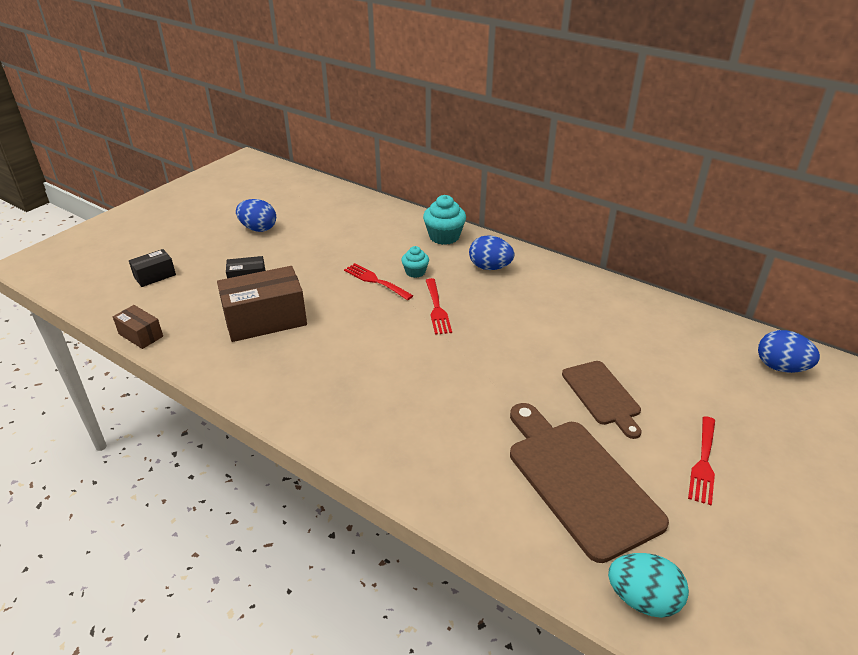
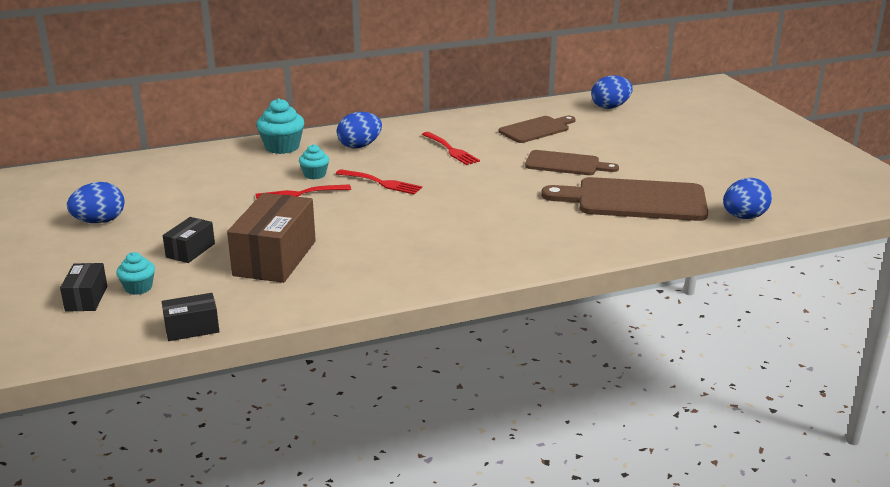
camera: 55 degrees left, 10 degrees down
(141, 335) = (192, 328): brown box -> black box
(181, 287) = (138, 288): none -> turquoise cupcake
(642, 599) = (744, 217): turquoise egg -> blue egg
(653, 342) = (536, 129): none -> brown cutting board
(703, 463) = (662, 160): red fork -> red fork (451, 150)

